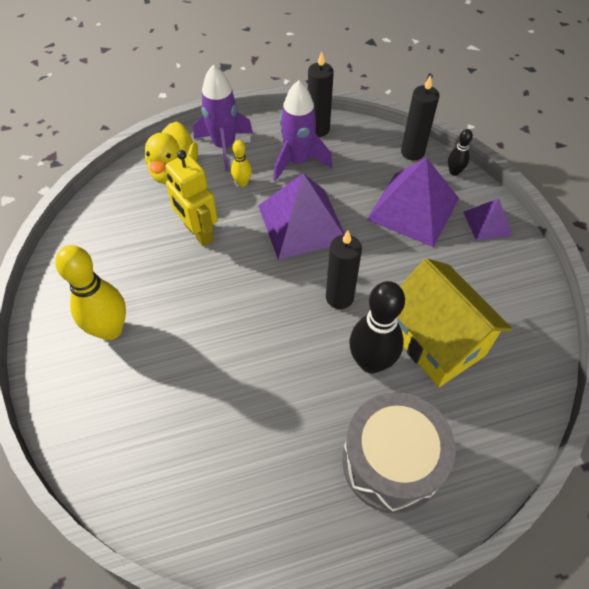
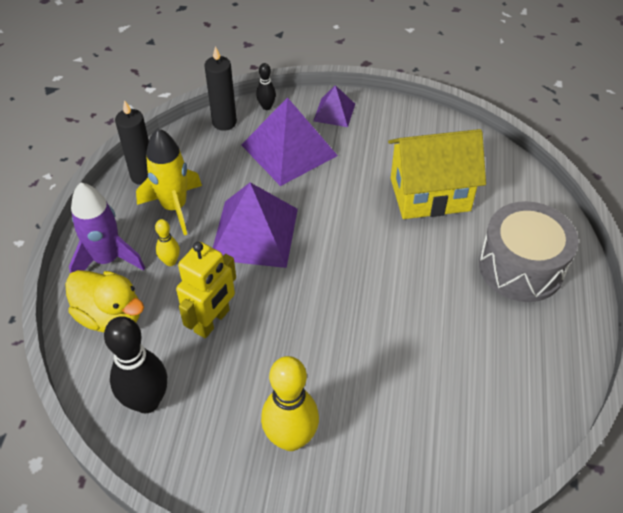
camera: 65 degrees left, 5 degrees down
(198, 233) = (212, 321): yellow robot -> yellow robot turned 45 degrees counterclockwise
(298, 161) = (174, 207): purple rocket -> yellow rocket
(339, 297) = (354, 239): black candle -> none
(371, 362) = (429, 243): black bowling pin -> black bowling pin (147, 401)

